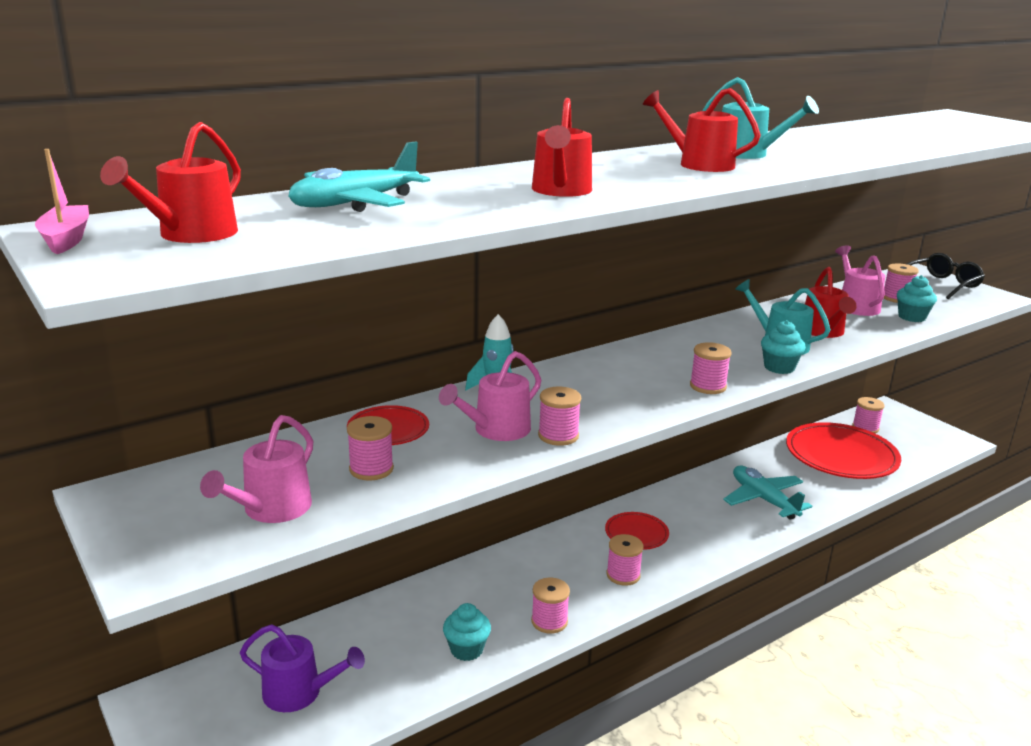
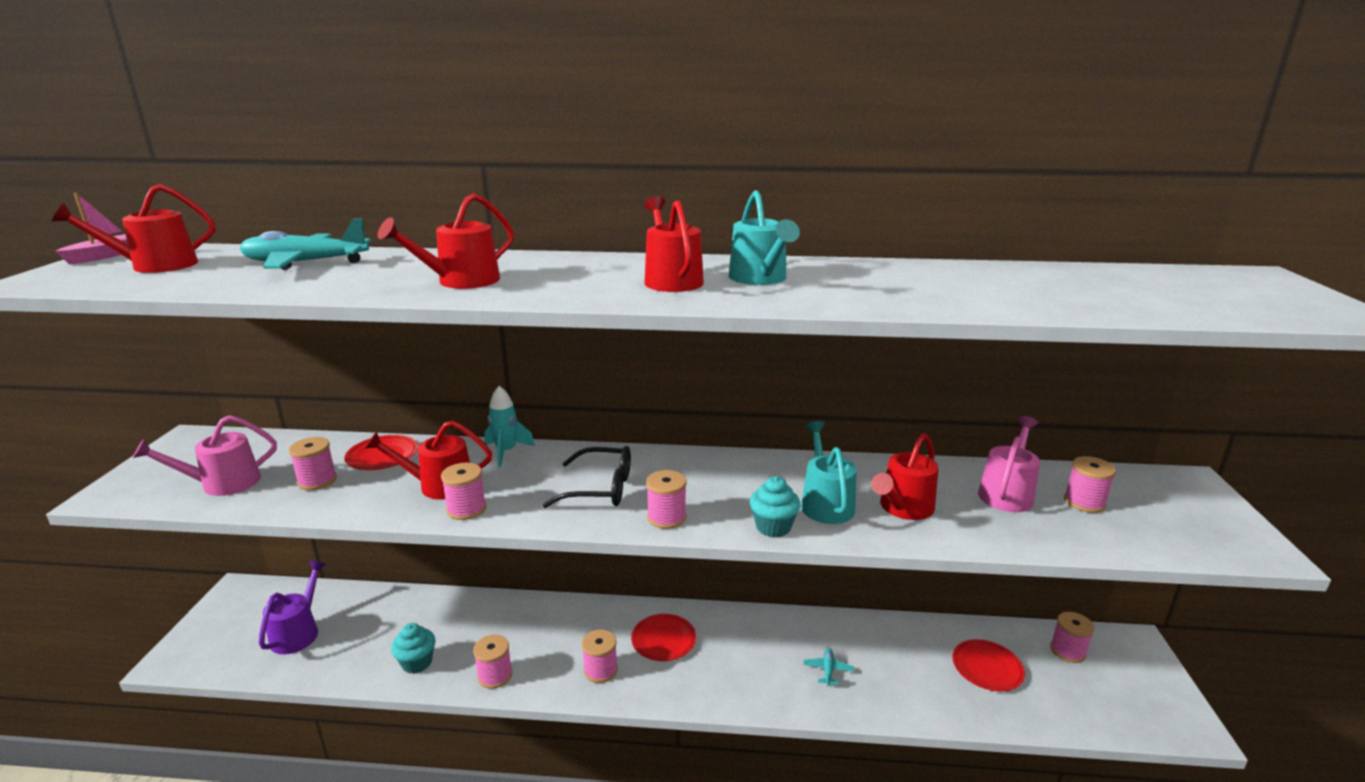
camera: 40 degrees right, 0 degrees up
(300, 692) = (298, 632): purple watering can -> purple watering can turned 135 degrees counterclockwise
(496, 430) = (439, 485): pink watering can -> red watering can
(763, 500) = (828, 670): turquoise plane -> turquoise plane, size x0.46
(841, 456) = (987, 668): red plate -> red plate, size x0.50
(912, 317) = (1058, 531): turquoise cupcake -> none
(942, 284) = (1194, 507): black glasses -> black glasses (601, 488)

